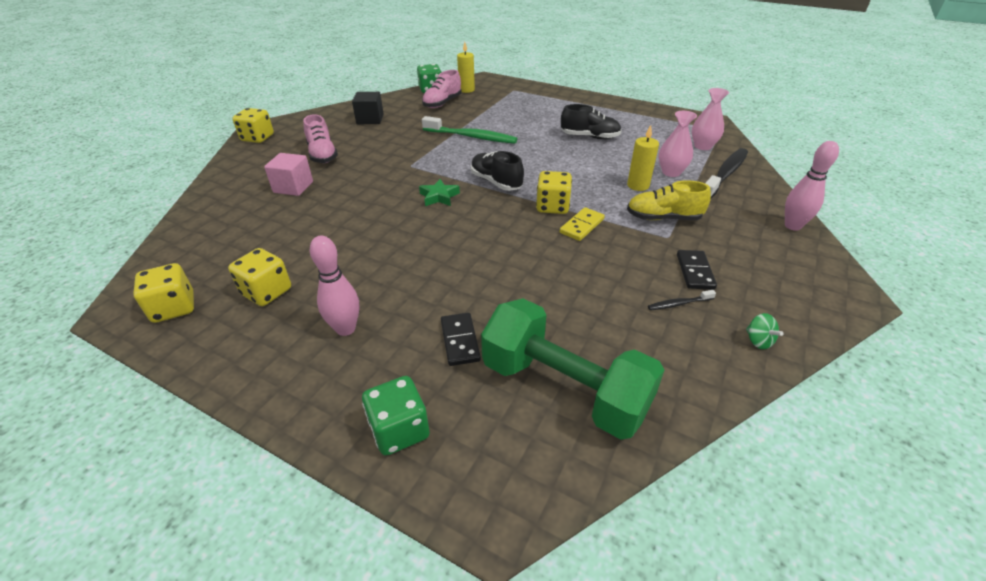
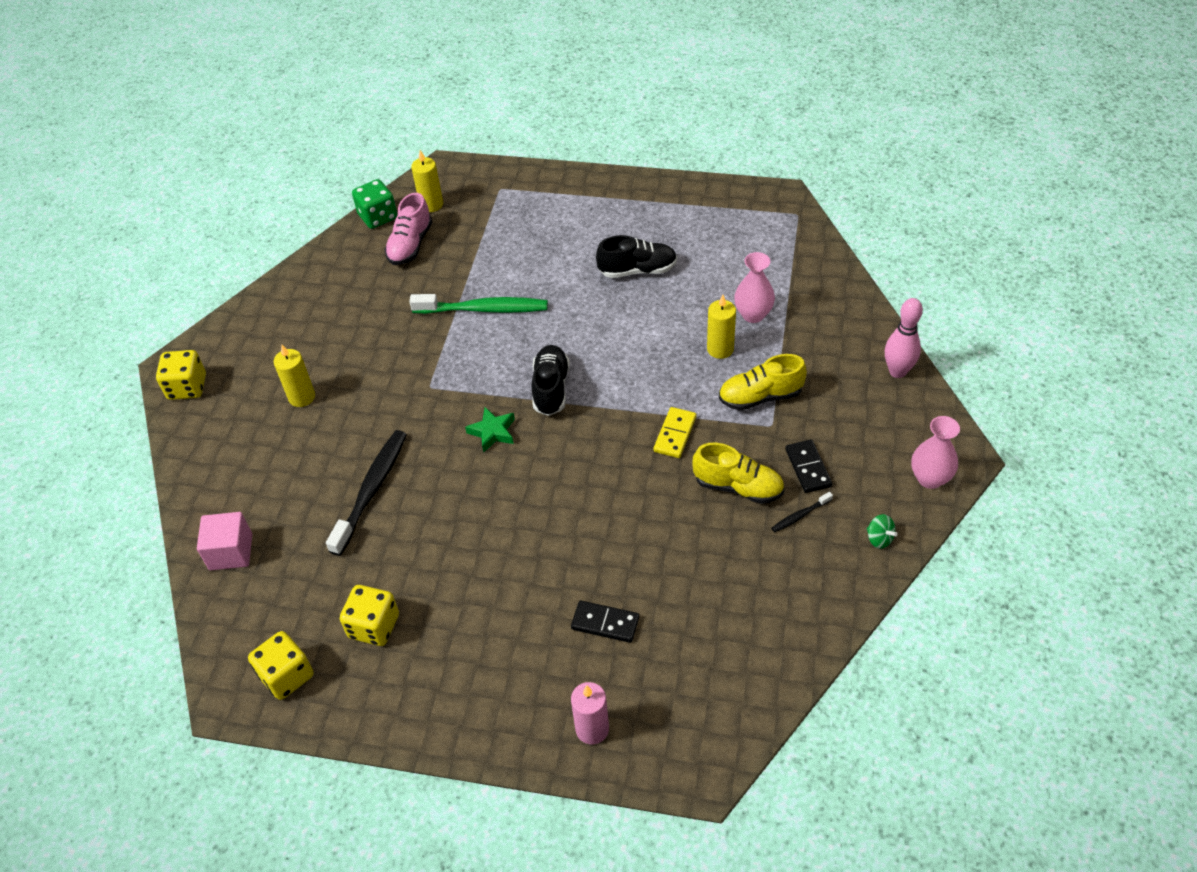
camera: 15 degrees left, 10 degrees up
(293, 187) = (300, 465): pink cube -> pink cube (231, 552)
(322, 155) = (302, 397): pink shoe -> yellow candle
(346, 329) = (485, 644): pink bowling pin -> none
(370, 119) = (325, 307): black cube -> none
(399, 430) = (592, 729): green dice -> pink candle
(460, 341) = (605, 623): black domino -> black domino turned 45 degrees counterclockwise
(496, 182) = (551, 388): black shoe -> black shoe turned 60 degrees clockwise
(552, 206) = (632, 412): yellow dice -> none
(564, 388) = (719, 644): green dumbbell -> none
(625, 270) = (738, 487): none -> yellow shoe
(702, 146) = (781, 254): pink vase -> pink vase (930, 478)
(725, 174) = (816, 301): black toothbrush -> black toothbrush (372, 490)

